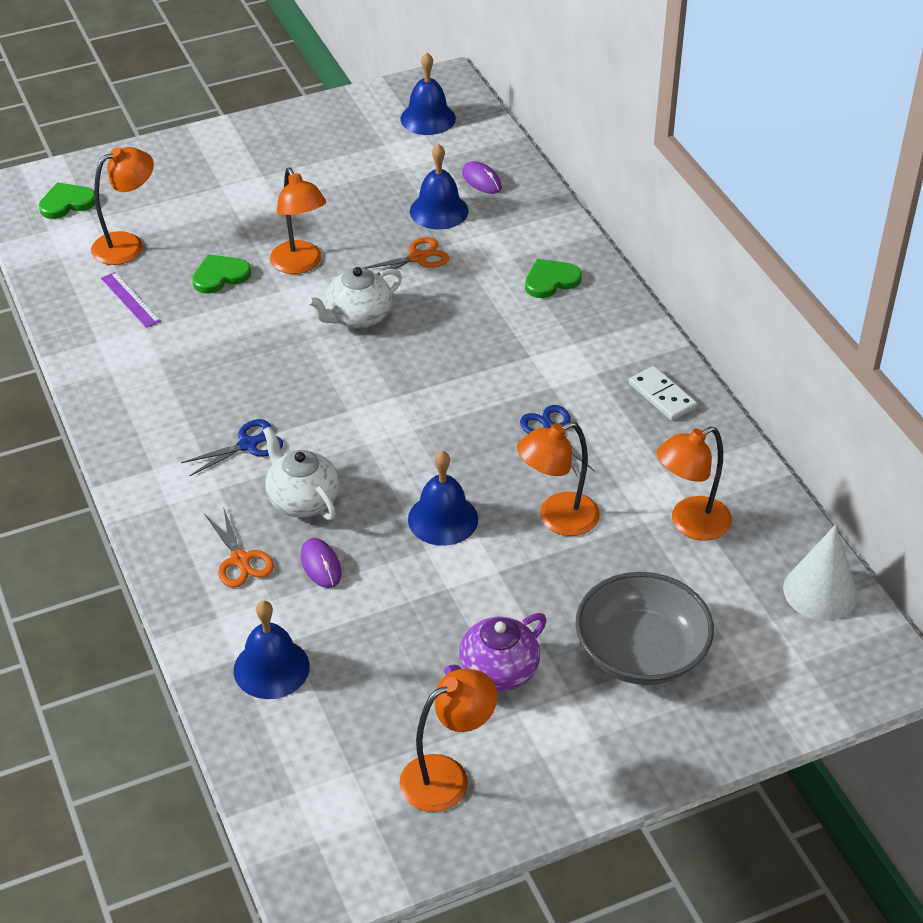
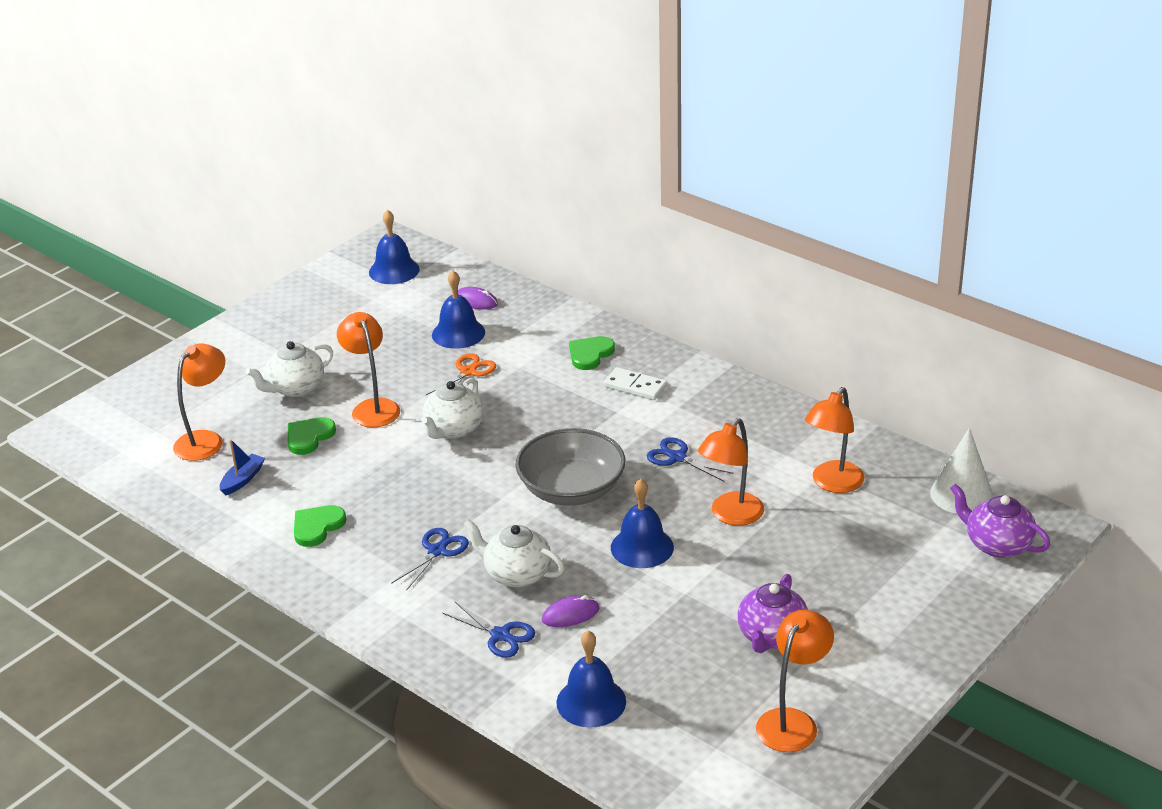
camera: 25 degrees left, 10 degrees down
(66, 203) = (121, 426): green heart -> green heart (317, 527)
(130, 299) = (242, 480): purple ruler -> blue boat
(240, 560) = (500, 635): orange scissors -> blue scissors
(245, 218) = (295, 388): none -> white teapot
(300, 265) = (372, 407): orange lamp -> orange lamp turned 150 degrees counterclockwise
(321, 565) = (570, 614): purple mouse -> purple mouse turned 60 degrees counterclockwise
(641, 652) = (867, 582): grey bowl -> grey bowl (571, 489)
(662, 396) = (741, 405): white domino -> white domino (635, 386)
(814, 666) = (997, 545): none -> purple teapot

